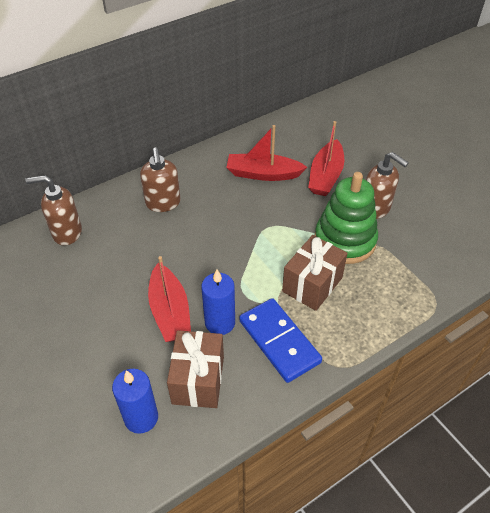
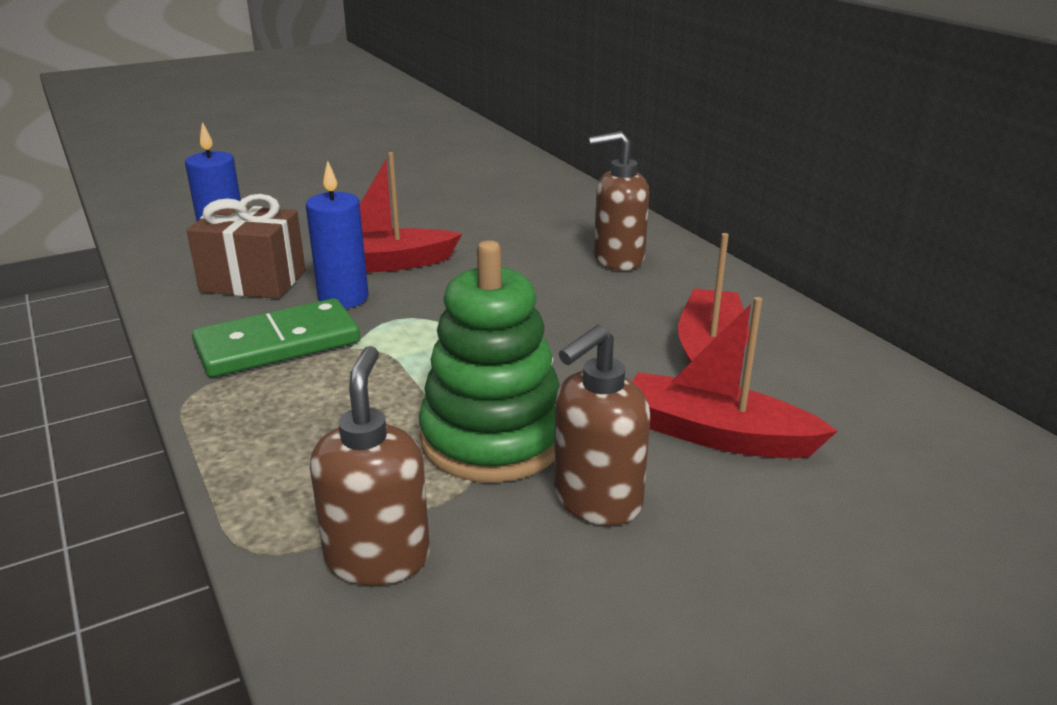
camera: 95 degrees right, 20 degrees down
(67, 233) = (557, 200): brown soap dispenser -> brown soap dispenser (378, 557)
(279, 341) = (278, 344): blue domino -> green domino
(312, 284) = (385, 386): brown gift -> none

